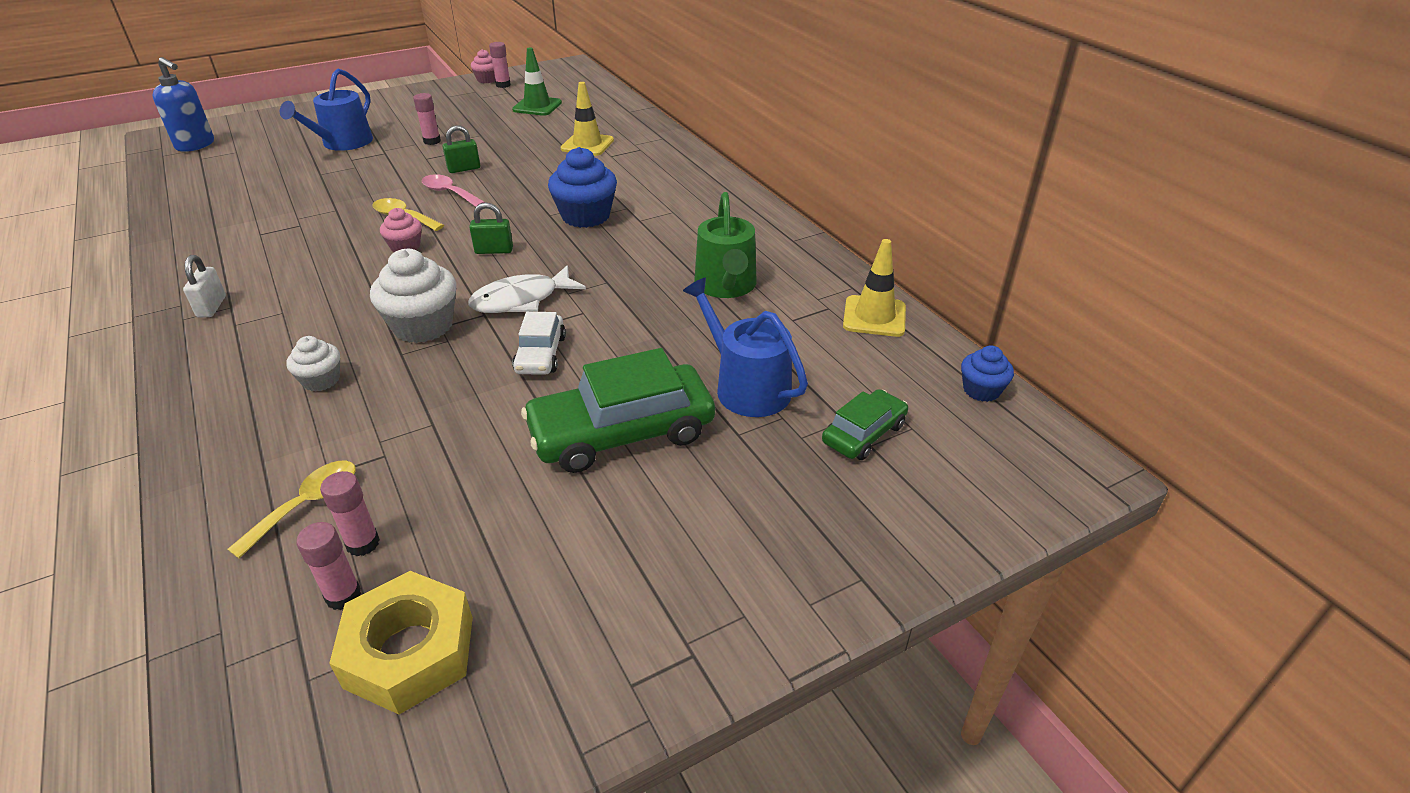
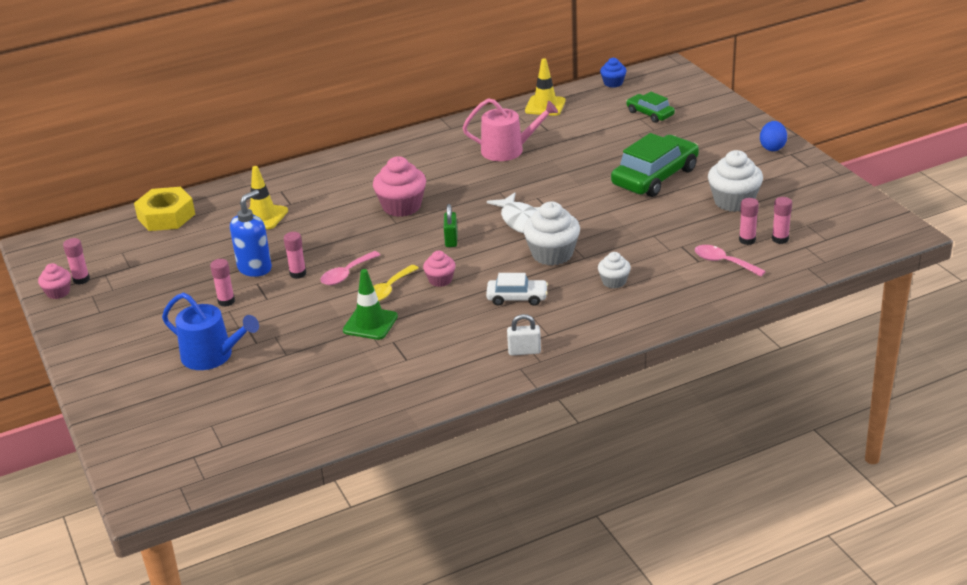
camera: 85 degrees left, 5 degrees down
(195, 145) = (183, 461): blue soap dispenser -> blue soap dispenser (255, 268)
(307, 505) = (723, 262): yellow spoon -> pink spoon
(410, 651) = (805, 217): yellow nut -> yellow nut (166, 216)
(464, 169) = (298, 274): green padlock -> pink glue stick
(508, 534) = (733, 201): none -> white cupcake
(537, 106) = (156, 252): green traffic cone -> green traffic cone (370, 323)
(540, 354) = (584, 207): white car -> white car (517, 298)
(585, 216) = (401, 206): blue cupcake -> pink cupcake
(621, 432) = (655, 177): green car -> green car turned 120 degrees counterclockwise
(724, 620) = (772, 147): none -> blue egg
(726, 286) = (508, 150): green watering can -> pink watering can
(746, 387) = (613, 143): blue watering can -> none

